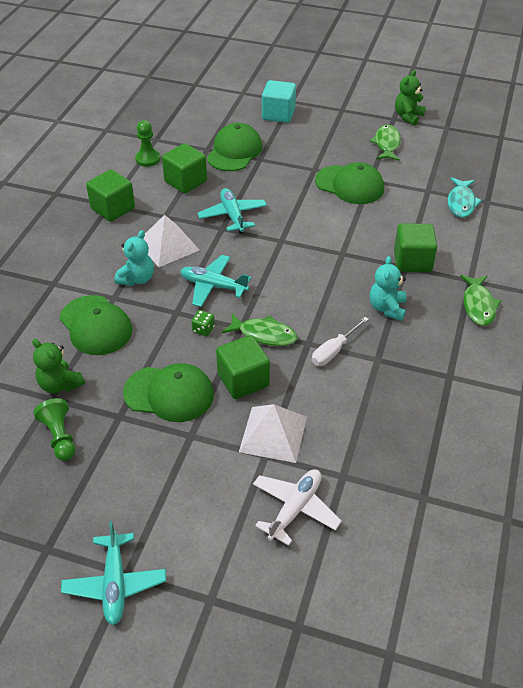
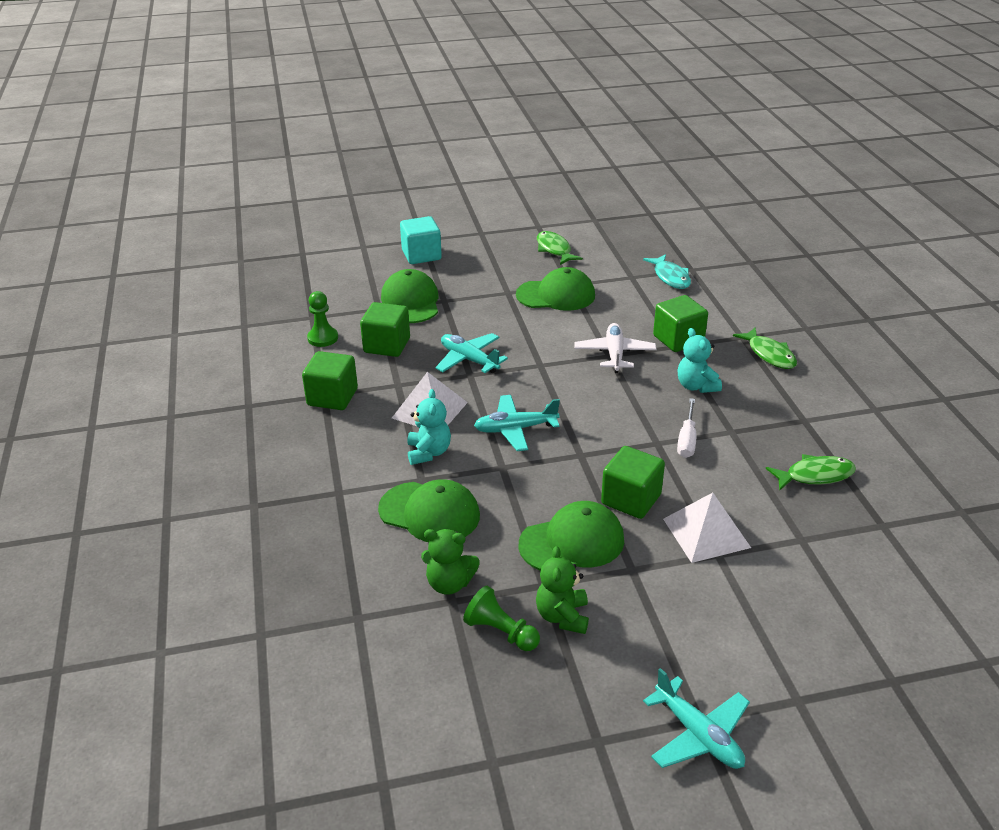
camera: 30 degrees left, 10 degrees down
(203, 329) = (546, 471): green dice -> none
(264, 334) = (609, 452): green fish -> green fish (815, 475)
(295, 509) = (790, 586): white plane -> white plane (614, 354)
(408, 116) = (550, 221): green teddy bear -> green teddy bear (562, 616)

